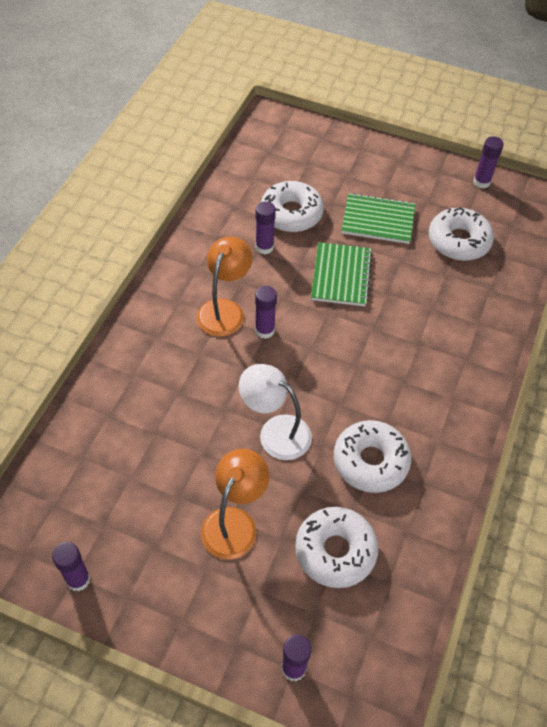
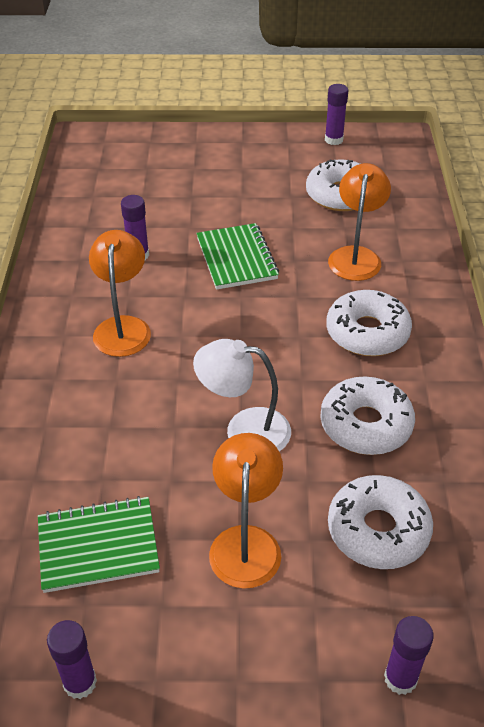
camera: 20 degrees left, 10 degrees down
(265, 330) = (179, 333): purple glue stick -> none
(291, 213) = (152, 216): white donut -> white donut (367, 332)
(378, 220) = (248, 199): green notebook -> green notebook (98, 546)
(441, 306) = (356, 256): none -> orange lamp

